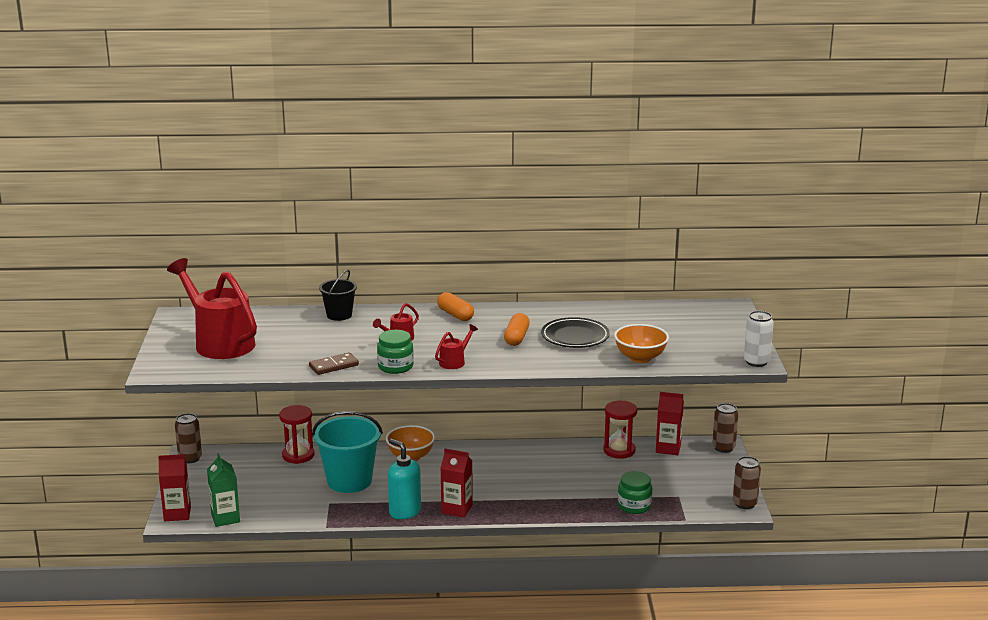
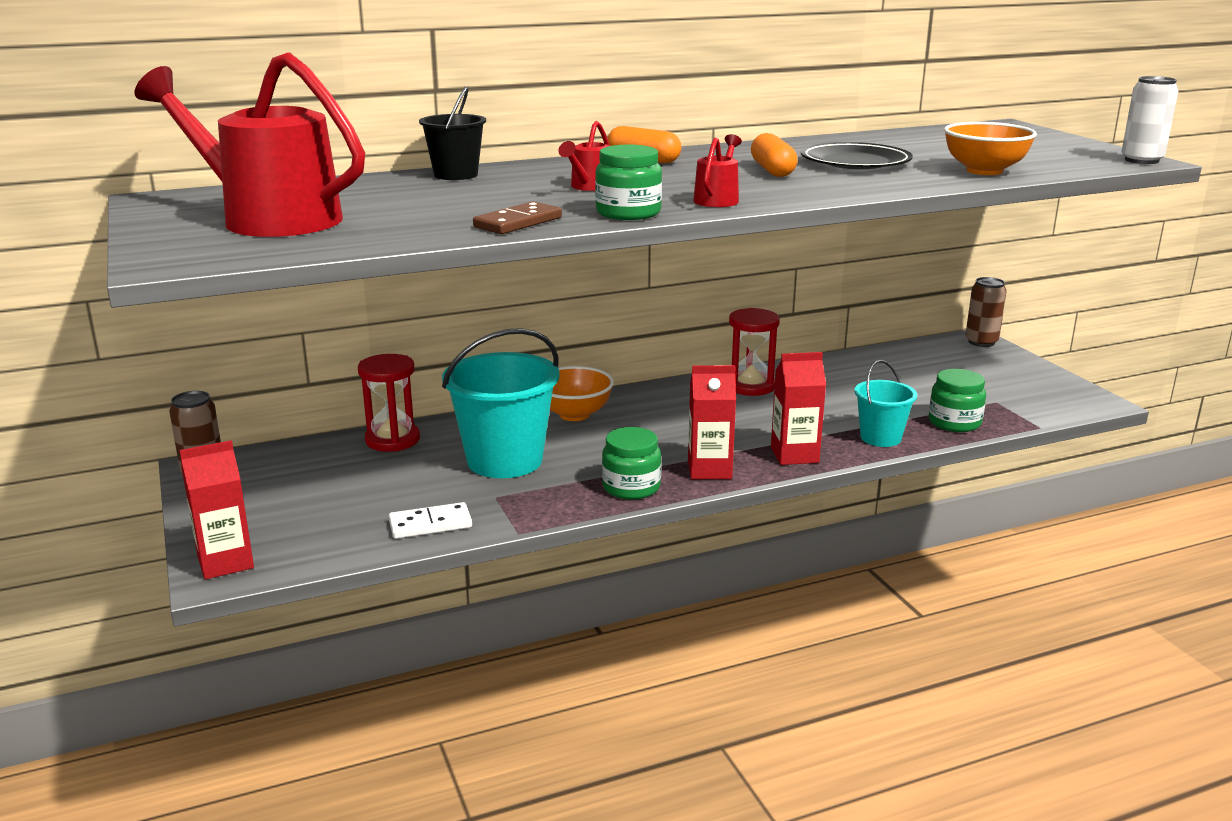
camera: 20 degrees left, 0 degrees up
(225, 518) = (324, 552): green carton -> none
(285, 513) = (430, 524): none -> white domino
(404, 512) = (631, 487): turquoise soap dispenser -> green jar
(577, 508) = (880, 438): none -> turquoise bucket
(619, 450) = (857, 364): red hourglass -> red hourglass (750, 386)
(668, 448) = (916, 352): red carton -> red carton (794, 455)
(744, 504) = (1088, 396): brown can -> none

